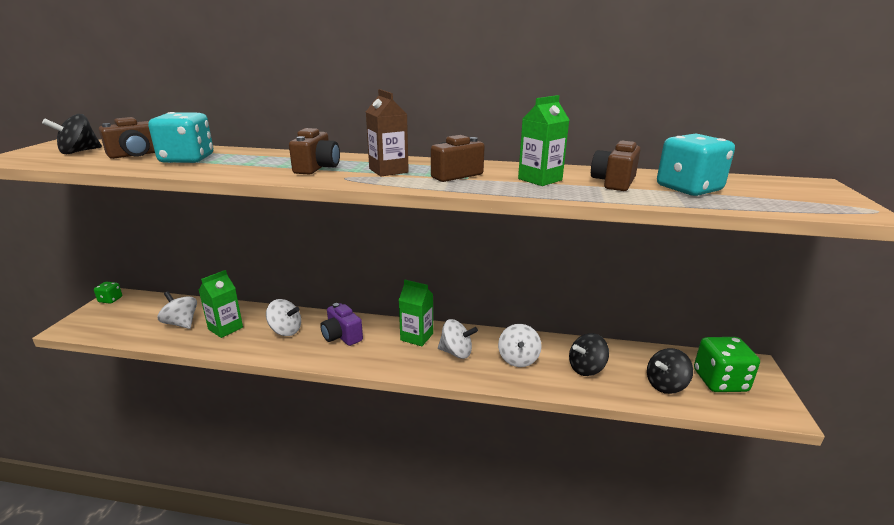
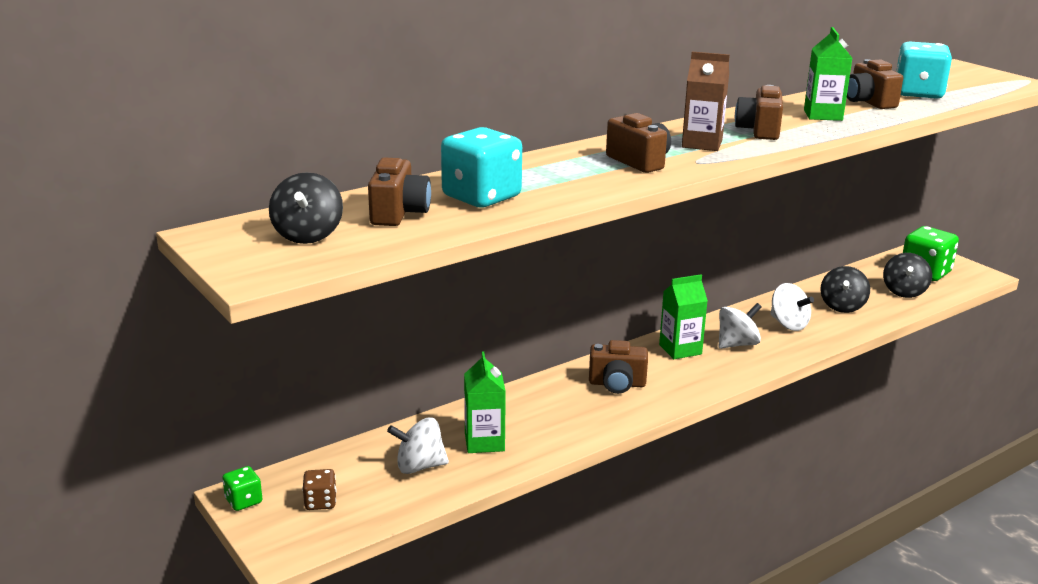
camera: 45 degrees left, 0 degrees up
(123, 316) = (320, 502): none -> brown dice
(285, 331) = (552, 409): white spinning top -> none
(341, 336) = (617, 384): purple camera -> brown camera

